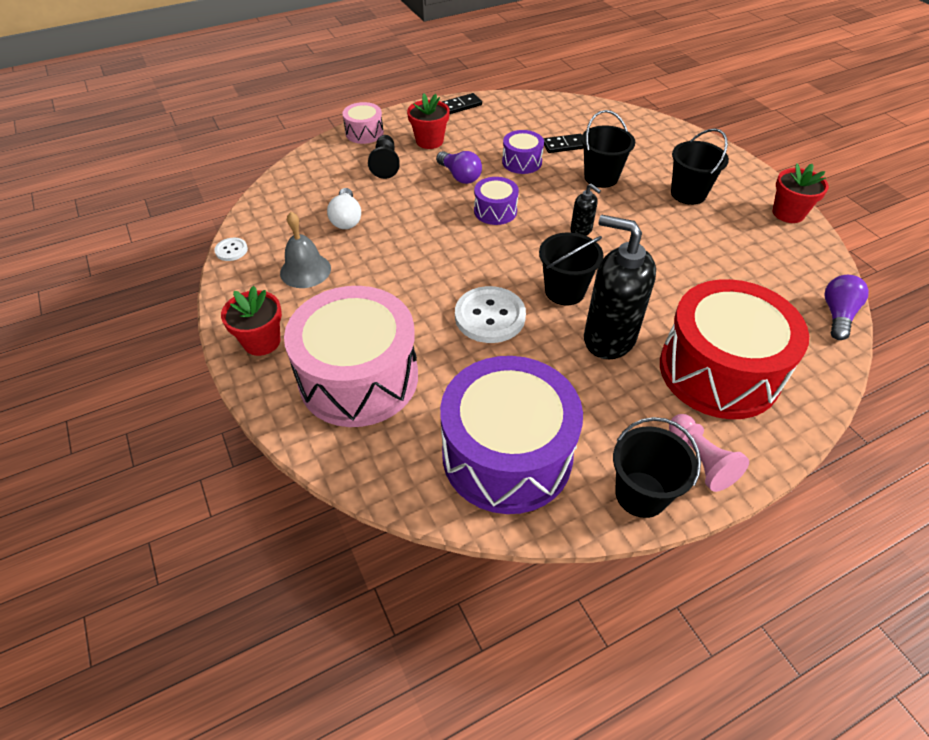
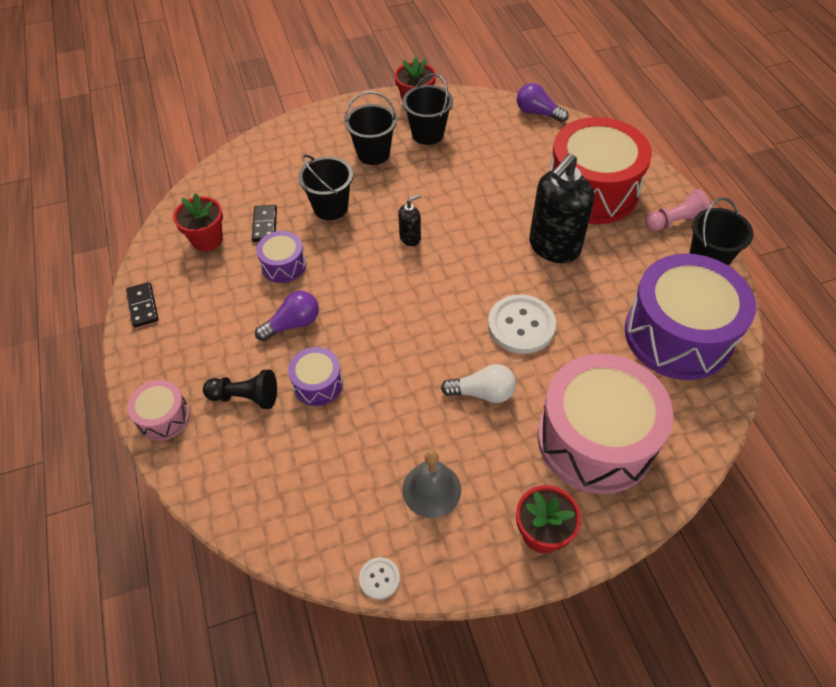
camera: 80 degrees left, 5 degrees up
(346, 219) = (345, 444): white light bulb -> white light bulb (482, 393)
(429, 141) = (210, 346): red flower pot -> red flower pot (207, 239)
(495, 211) = (364, 300): purple drum -> purple drum (318, 384)
(564, 291) = (493, 265): black bucket -> black bucket (428, 134)

